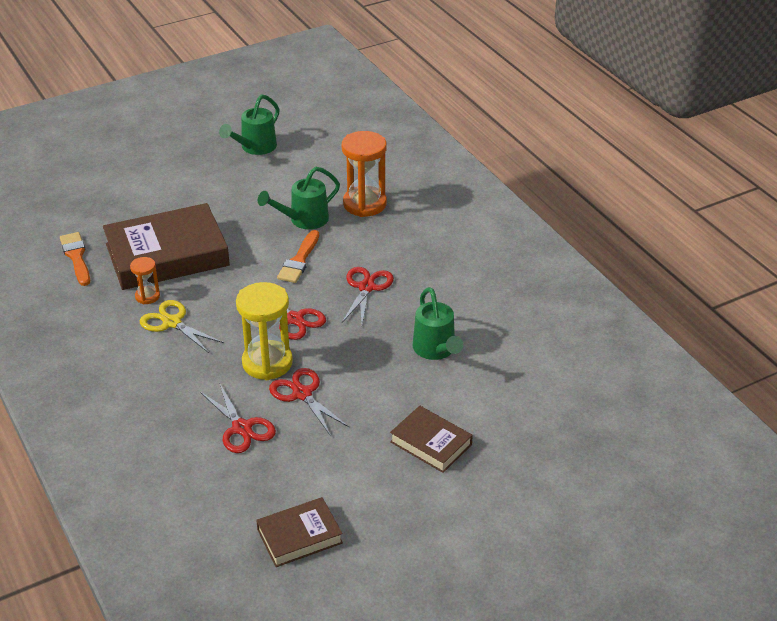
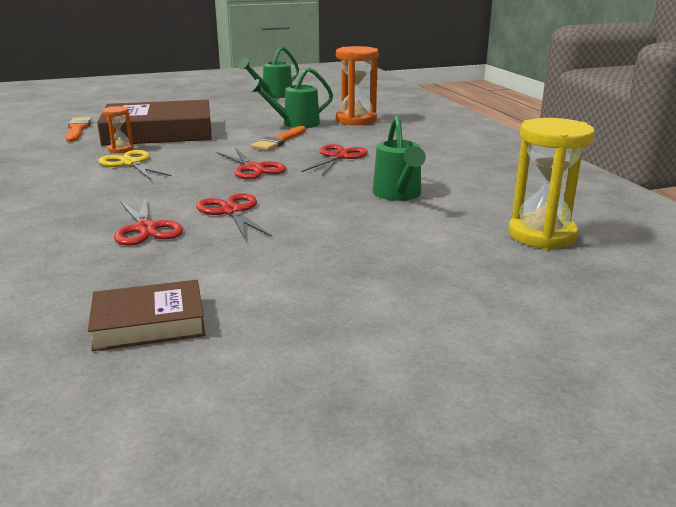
camera: 10 degrees right, 15 degrees down
(267, 363) = (208, 190): yellow hourglass -> yellow hourglass (541, 235)
(431, 443) = (369, 257): brown book -> none

